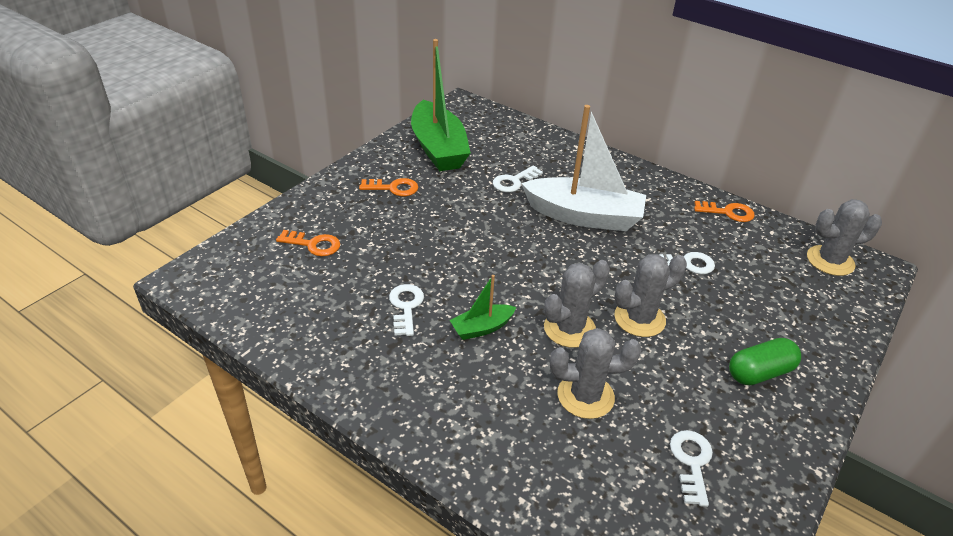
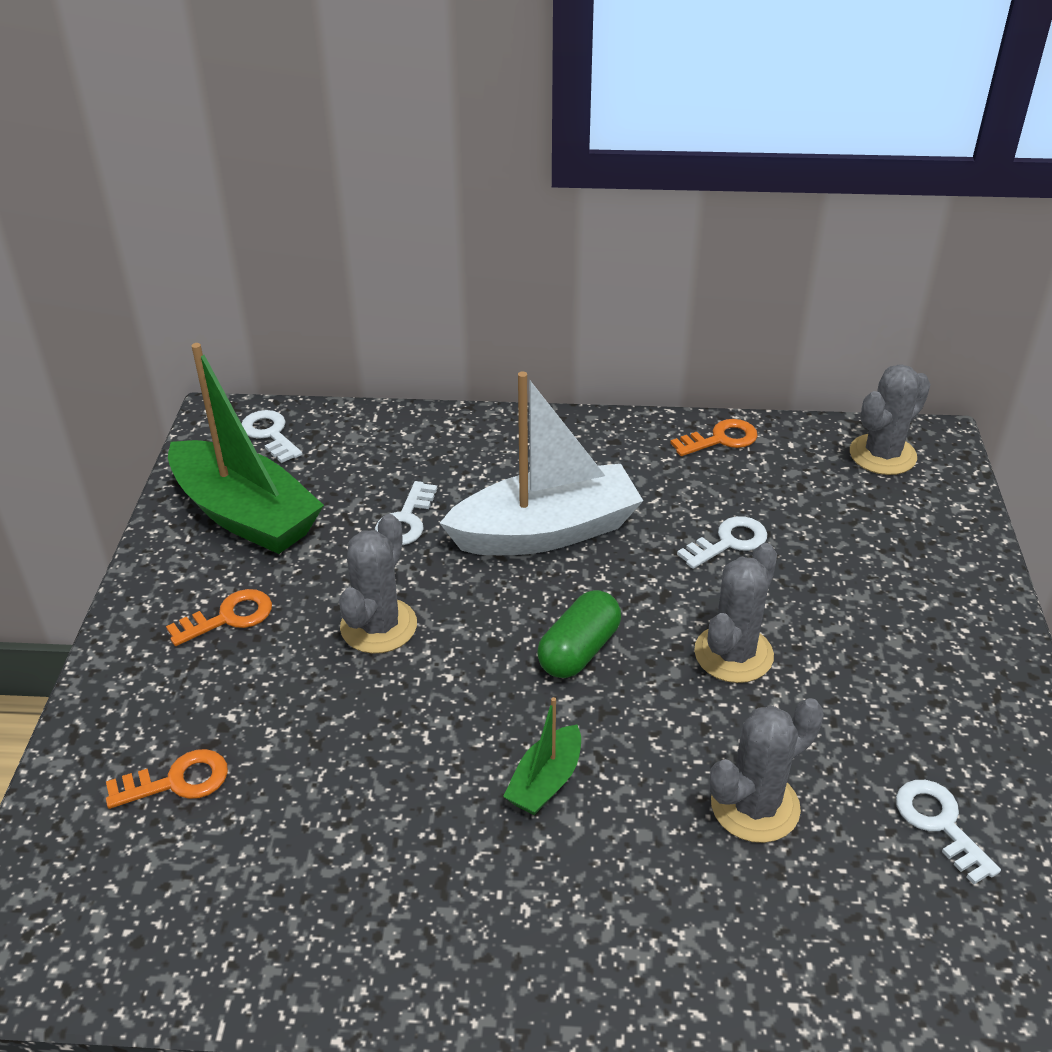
camera: 30 degrees left, 0 degrees up
(406, 307) = (411, 808): white key -> white key (270, 434)
(569, 329) = (660, 717): grey cactus -> grey cactus (378, 626)
(759, 372) = (920, 654): green capsule -> green capsule (579, 650)

